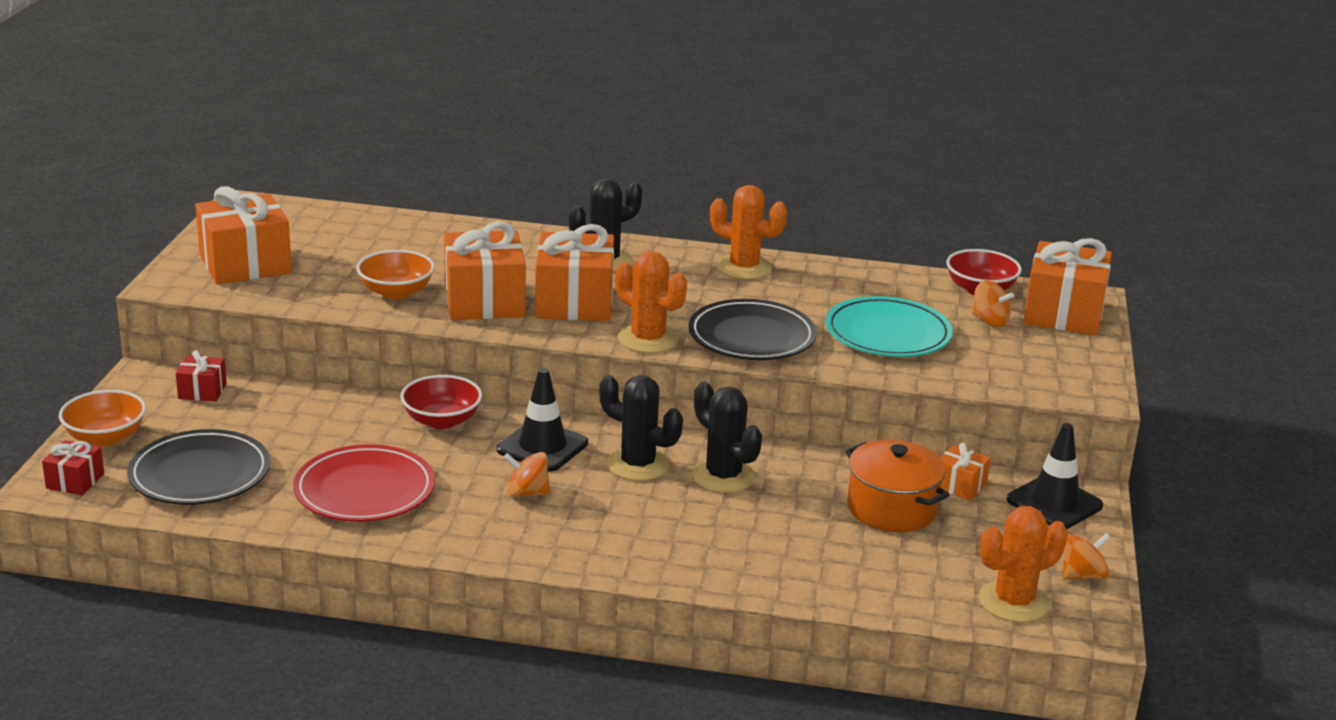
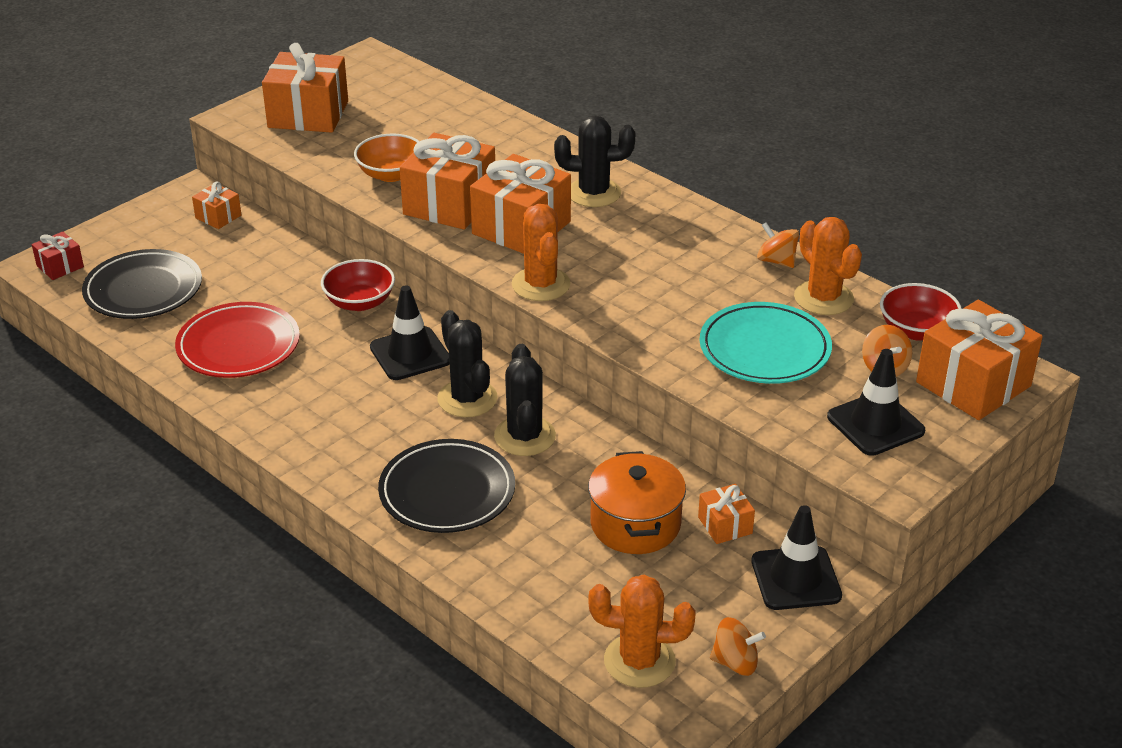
camera: 35 degrees right, 10 degrees up
(105, 437) = (115, 235): orange bowl -> none
(202, 391) = (218, 216): red gift -> orange gift
(527, 493) = (353, 392): orange spinning top -> orange spinning top (776, 261)
(744, 267) = (711, 237): orange cactus -> orange cactus (823, 298)
(751, 337) = (634, 311): black plate -> black plate (447, 492)
(1031, 359) = (875, 424): none -> black traffic cone

